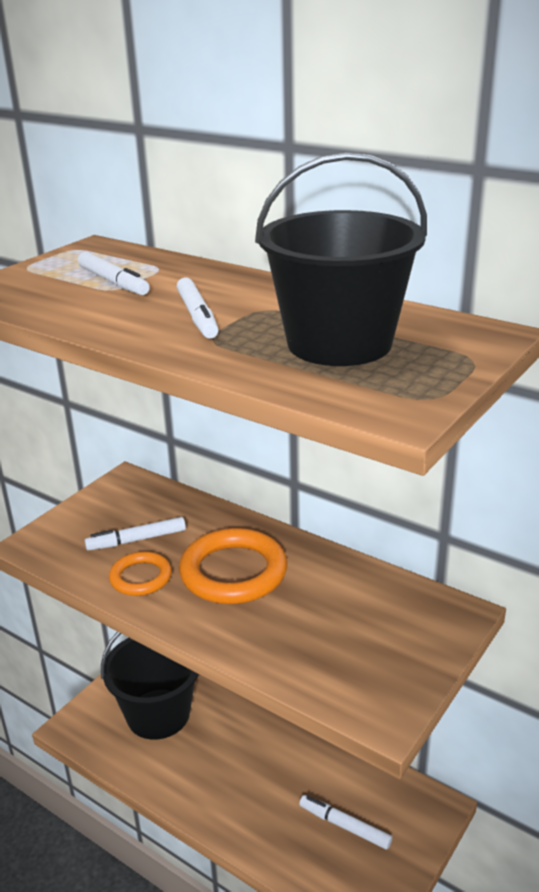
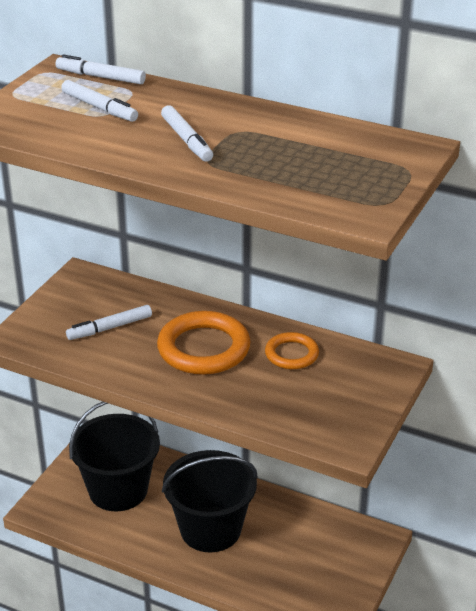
camera: 10 degrees left, 5 degrees up
(141, 577) = (124, 359): orange ring -> orange ring (291, 354)
(339, 343) = (307, 161): black bucket -> black bucket (210, 529)
(345, 826) = (304, 560): white marker -> white marker (101, 77)

